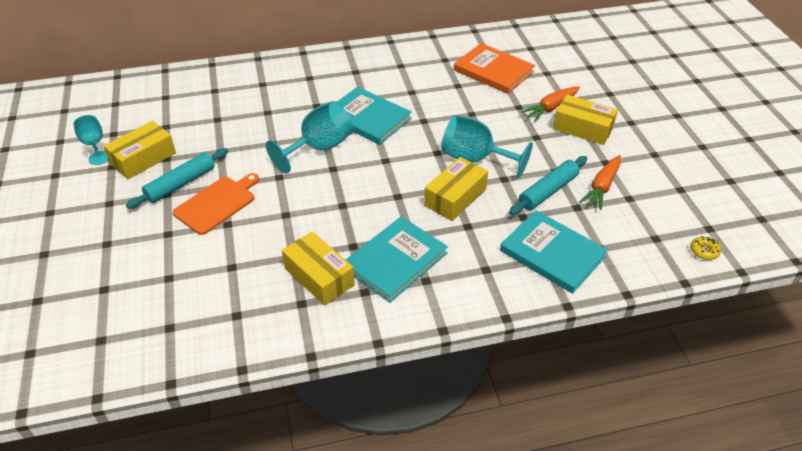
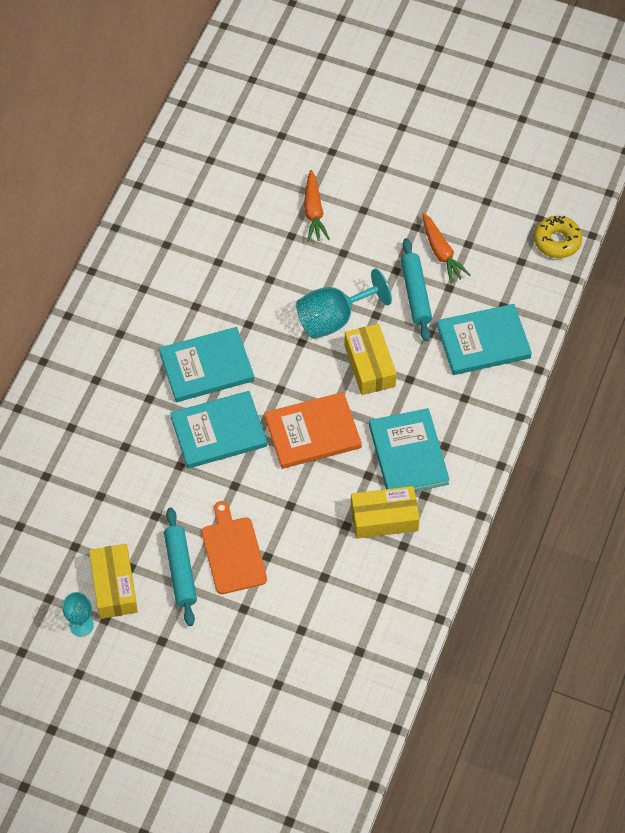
camera: 55 degrees left, 15 degrees up
(319, 148) = (218, 432): turquoise goblet -> turquoise book
(493, 71) = (220, 217): orange book -> orange book (312, 432)
(582, 128) = (361, 209): yellow box -> none
(704, 251) = (557, 241): yellow donut -> yellow donut, size x1.80

